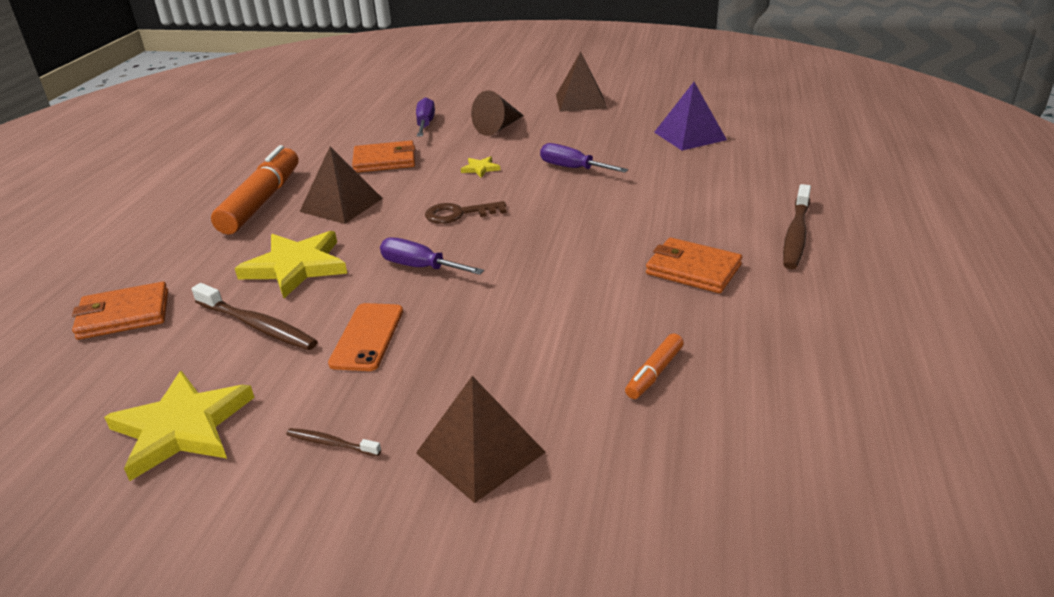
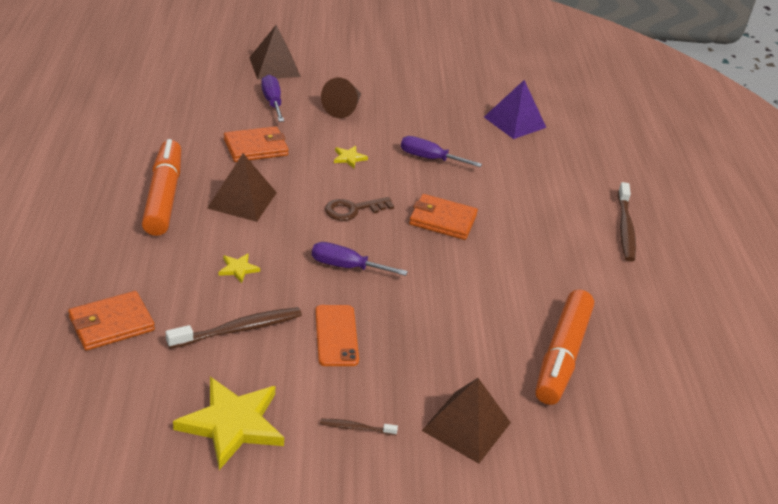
camera: 20 degrees left, 5 degrees up
(257, 325) = (239, 329): brown toothbrush -> brown toothbrush turned 45 degrees counterclockwise
(296, 267) = (238, 269): yellow star -> yellow star, size x0.44
(580, 101) = (406, 77): brown pyramid -> brown pyramid (274, 67)
(654, 373) = (561, 356): orange marker -> orange marker, size x2.15
(693, 269) = (560, 263): orange wallet -> orange wallet (442, 220)

